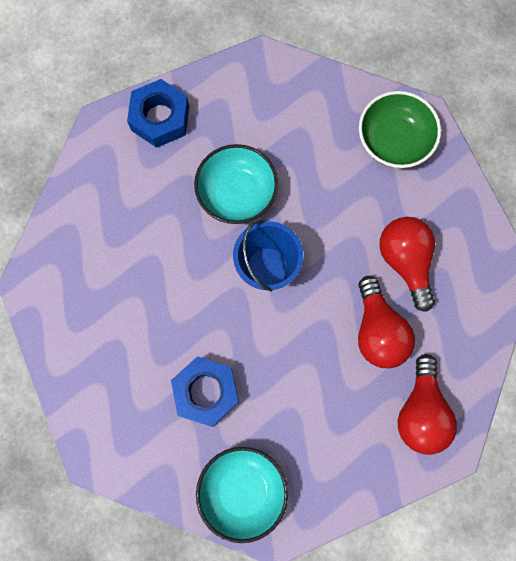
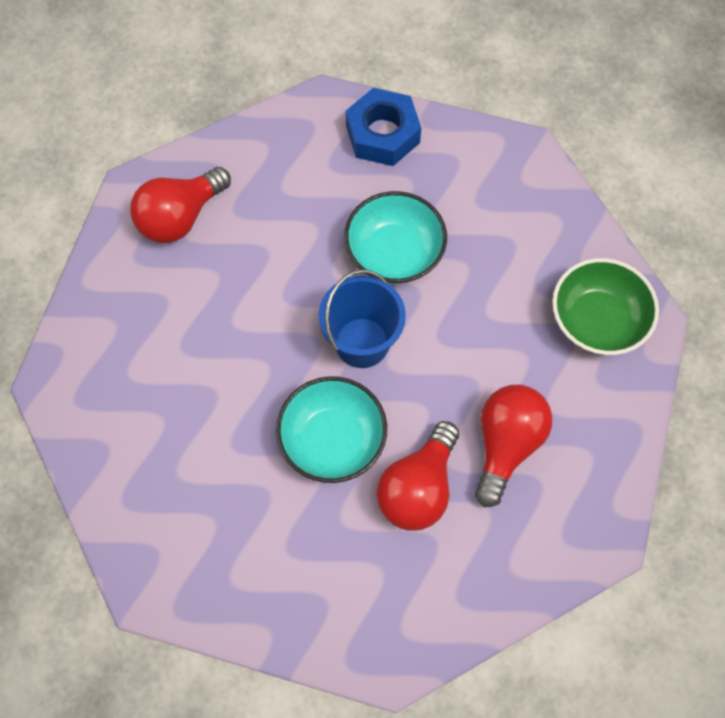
camera: 40 degrees right, 10 degrees down
(206, 391) = (202, 409): blue nut -> none
(242, 490) = (152, 527): turquoise bowl -> turquoise bowl (332, 440)
(420, 411) = (392, 601): red light bulb -> red light bulb (180, 217)

